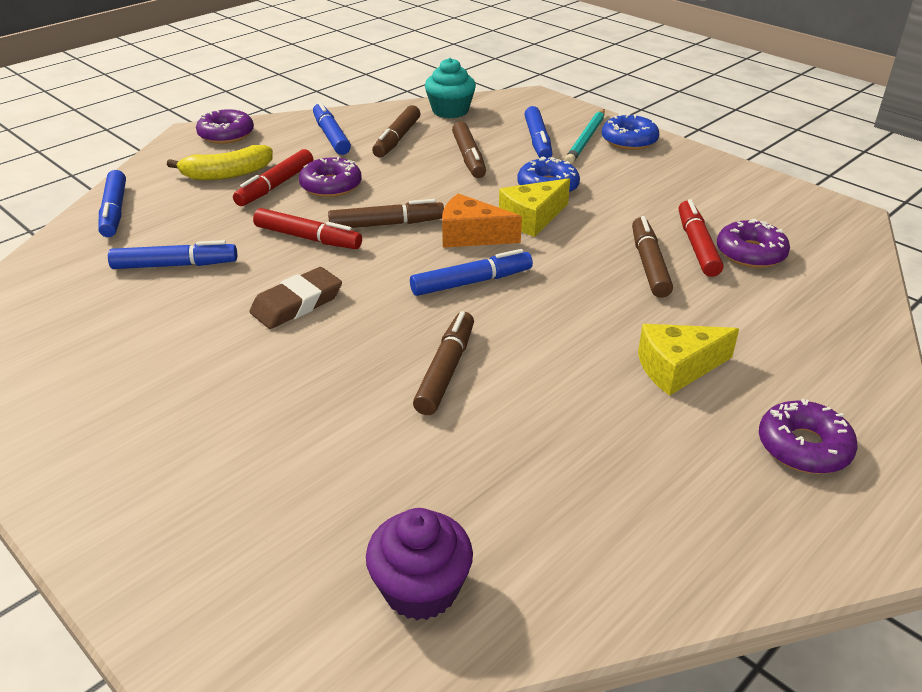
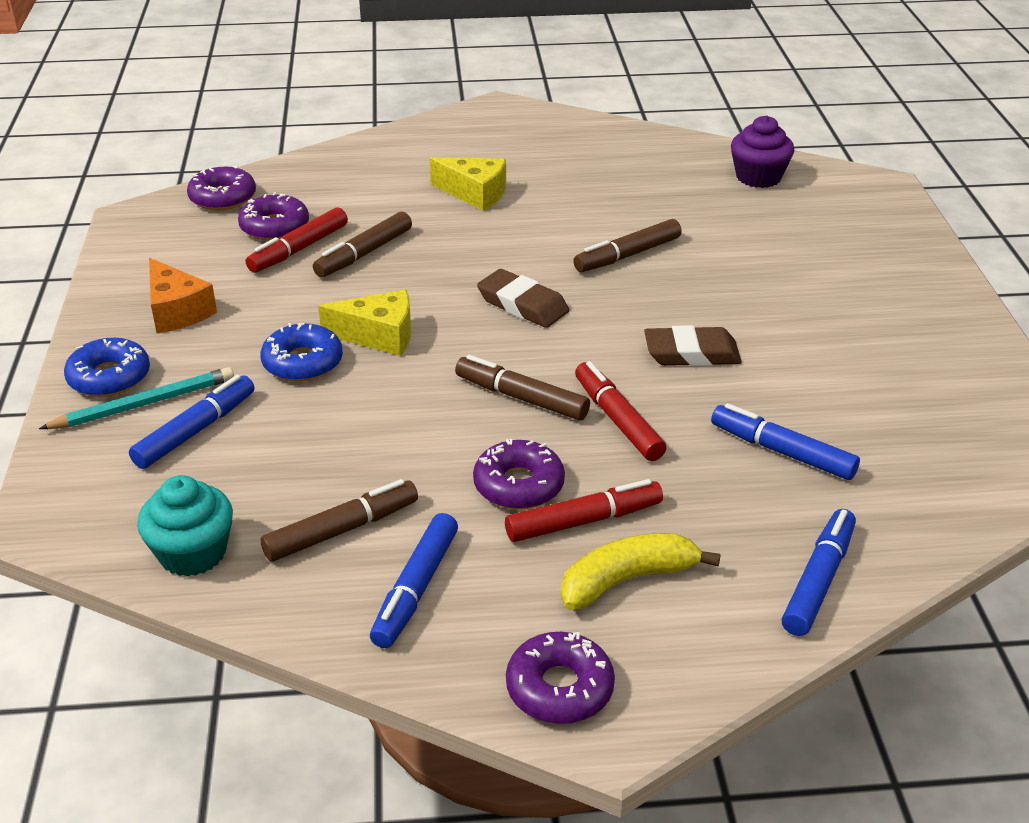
camera: 140 degrees left, 0 degrees up
(227, 174) = (627, 580): yellow banana -> yellow banana turned 45 degrees counterclockwise
(469, 157) = (310, 446): brown marker -> none
(471, 236) = (460, 345): orange cheese -> orange cheese (177, 311)
(471, 282) = (523, 304): blue marker -> brown eraser
(803, 447) = (478, 141): purple donut -> purple donut (223, 198)

